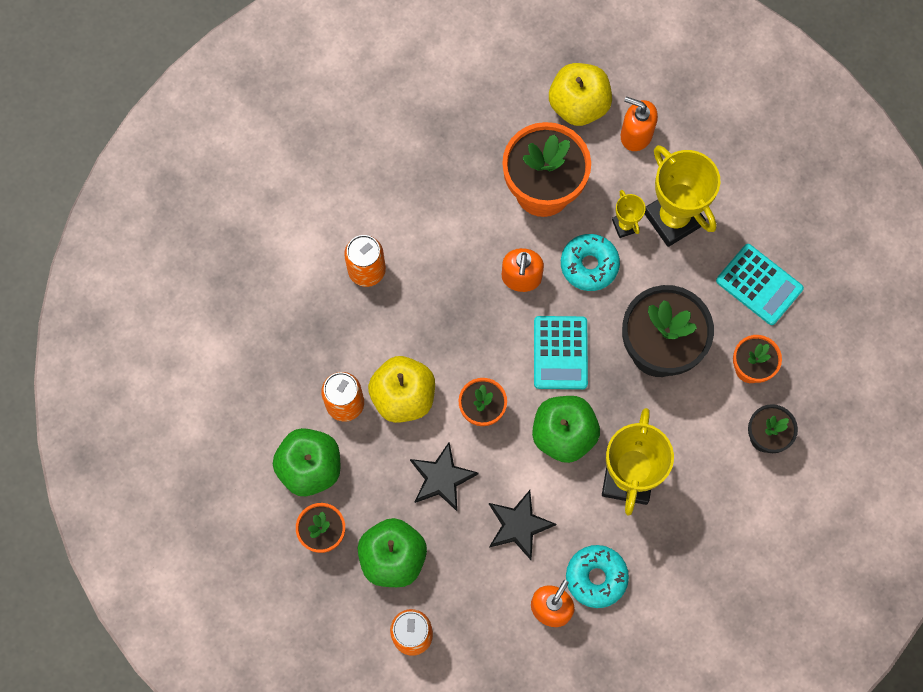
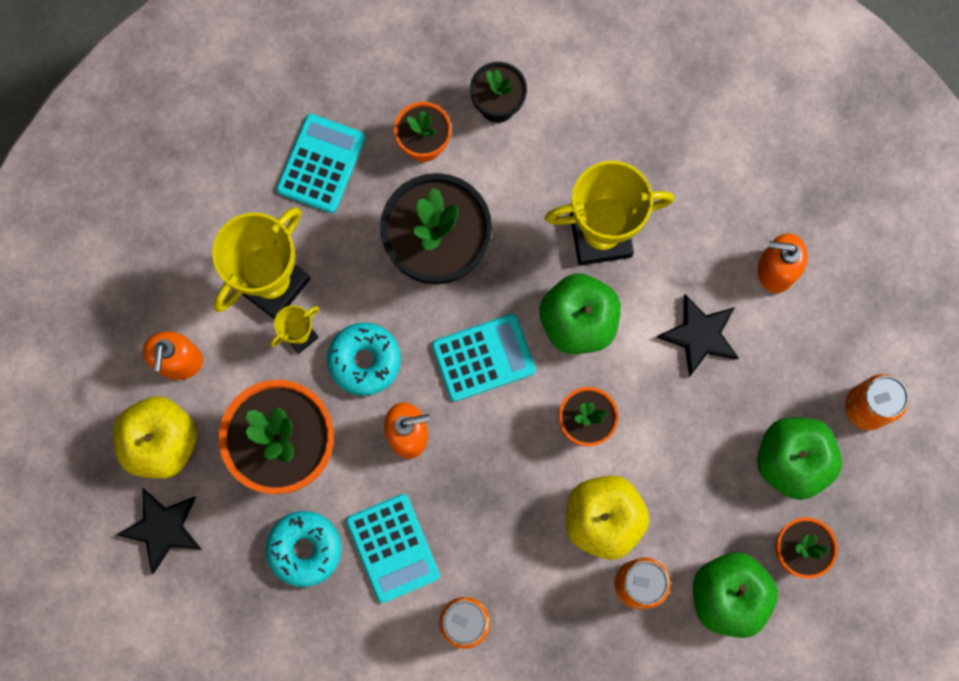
camera: 110 degrees left, 5 degrees up
(440, 238) = (393, 548): none -> turquoise calculator
(442, 478) = (680, 439): black star -> black star (162, 528)
(596, 577) = (723, 233): turquoise donut -> turquoise donut (305, 549)

